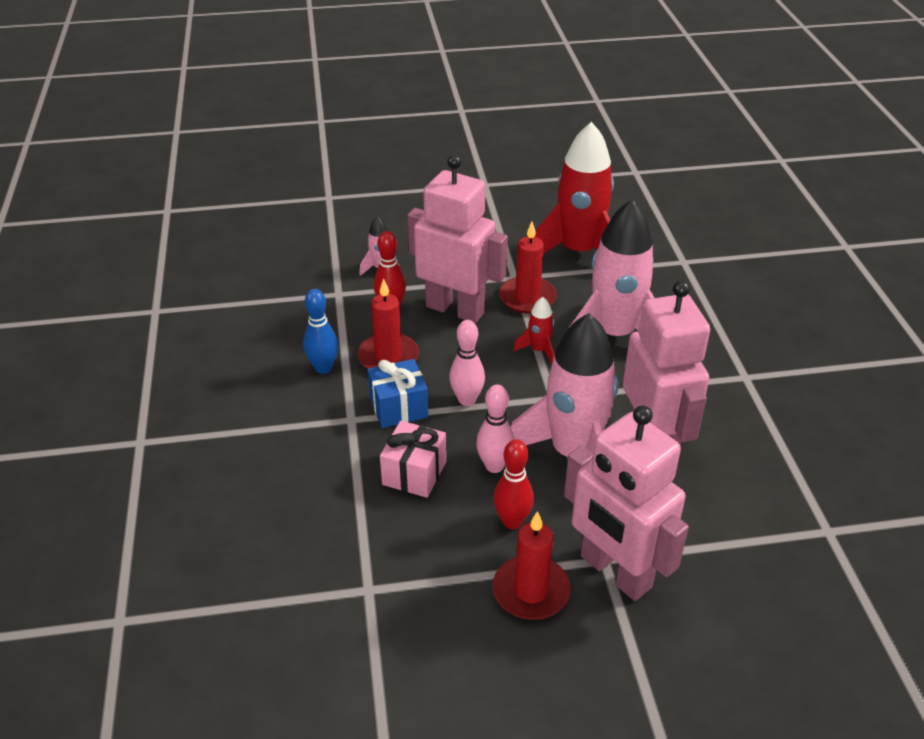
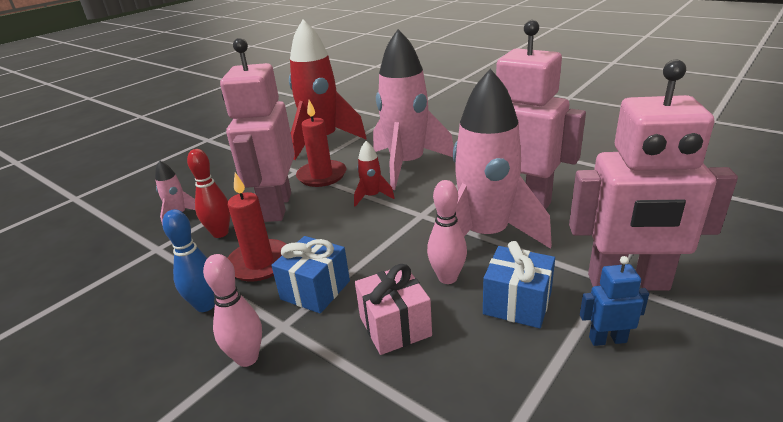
camera: 40 degrees left, 10 degrees down
(455, 309) = (276, 207): pink robot -> pink robot turned 75 degrees counterclockwise
(467, 400) = (364, 251): pink bowling pin -> pink bowling pin (247, 358)
(512, 521) = (517, 303): red bowling pin -> blue gift
(531, 591) = (607, 339): red candle -> blue robot

